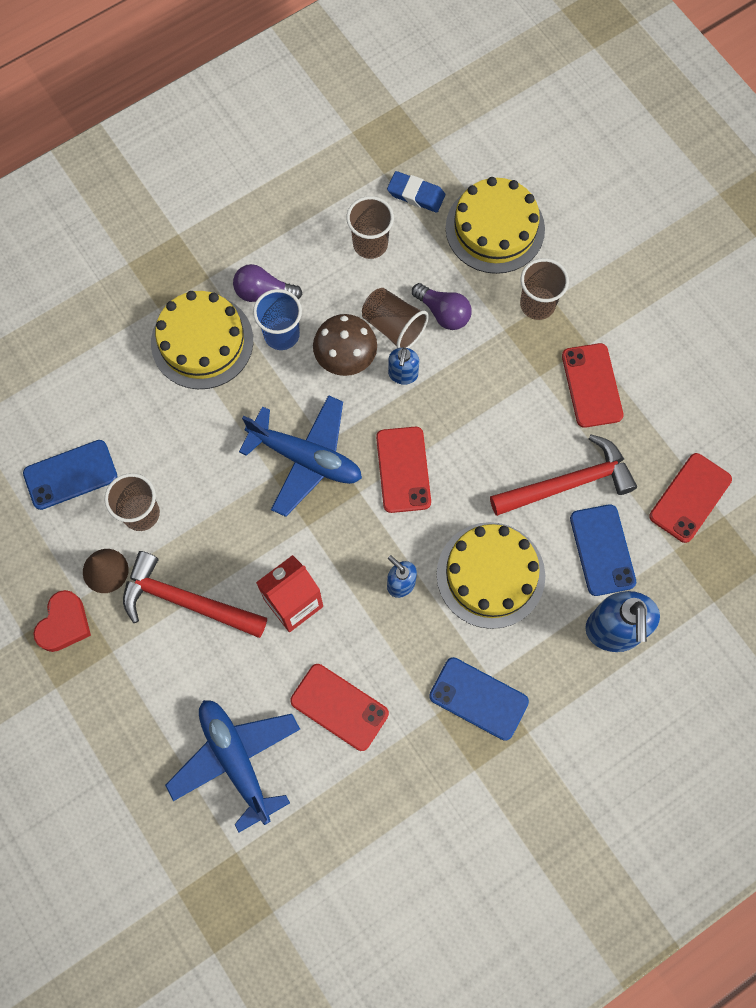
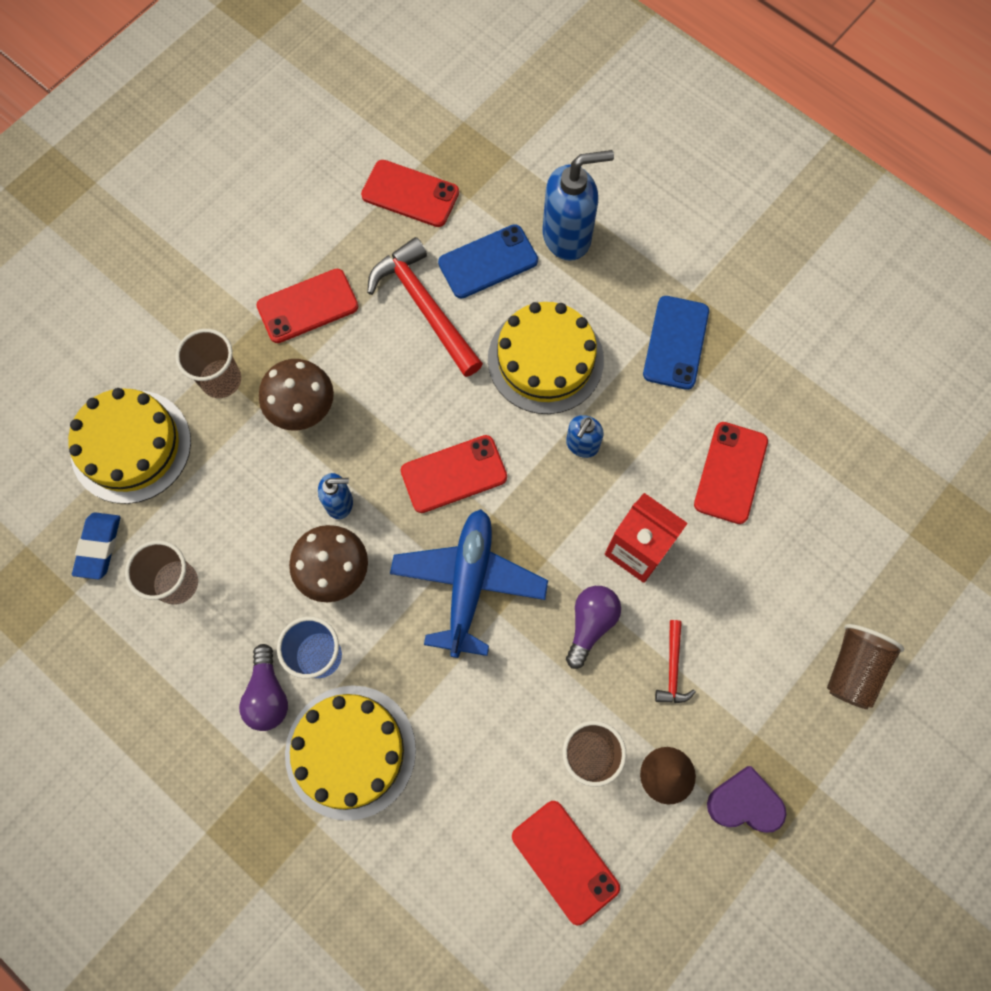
camera: 105 degrees left, 0 degrees up
(64, 624) = (744, 802): red heart -> purple heart
(70, 475) = (565, 861): blue phone -> red phone
(186, 601) = (672, 668): red hammer -> red hammer, size x0.48
(236, 760) = (821, 561): blue plane -> none
(393, 326) = (281, 528): brown cup -> brown cup (852, 669)
(443, 313) = (252, 477): purple light bulb -> purple light bulb (590, 624)
(494, 363) = (303, 409): none -> brown mushroom

